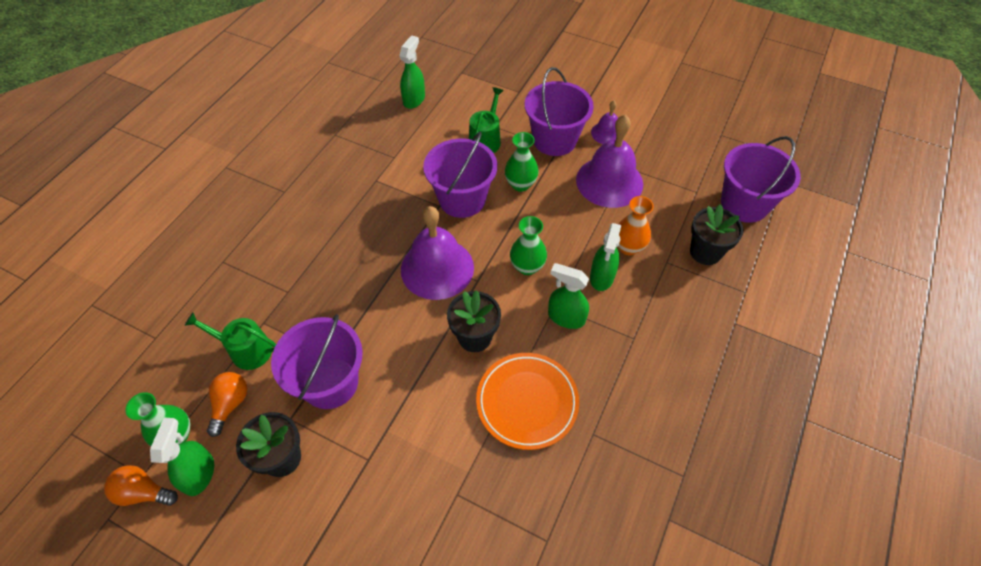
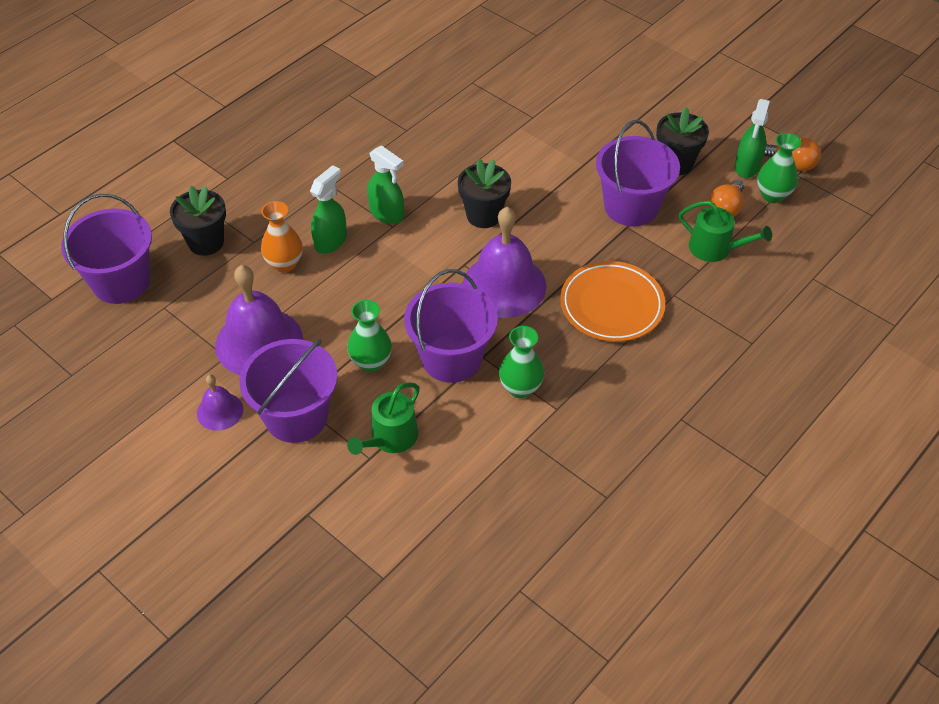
camera: 165 degrees left, 5 degrees down
(414, 99) = (475, 537): green spray bottle -> none
(527, 267) = (405, 267): green vase -> green vase (520, 388)
(527, 402) = (453, 159): orange plate -> orange plate (611, 305)

